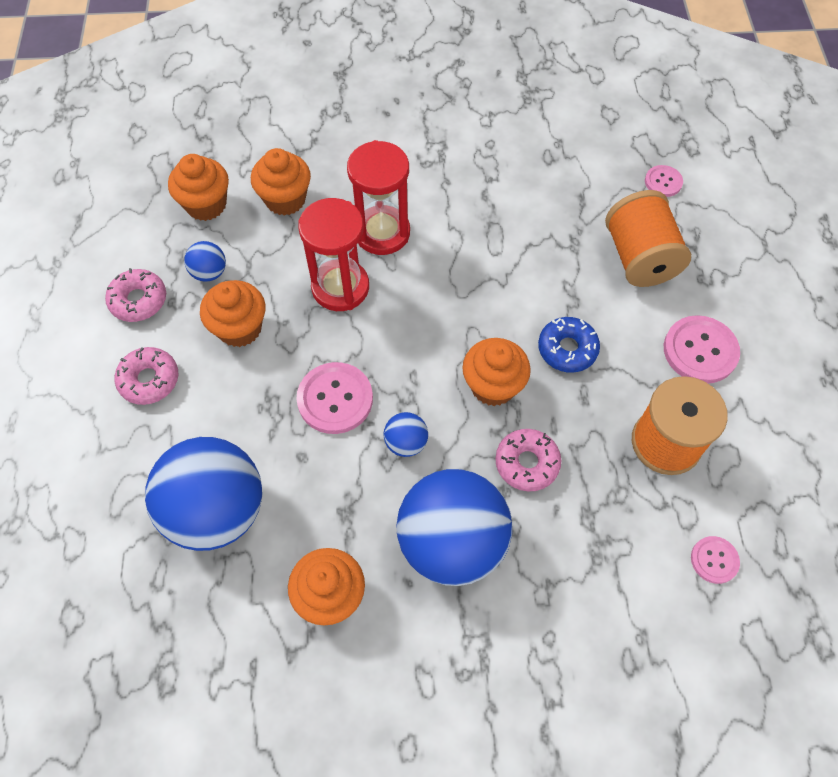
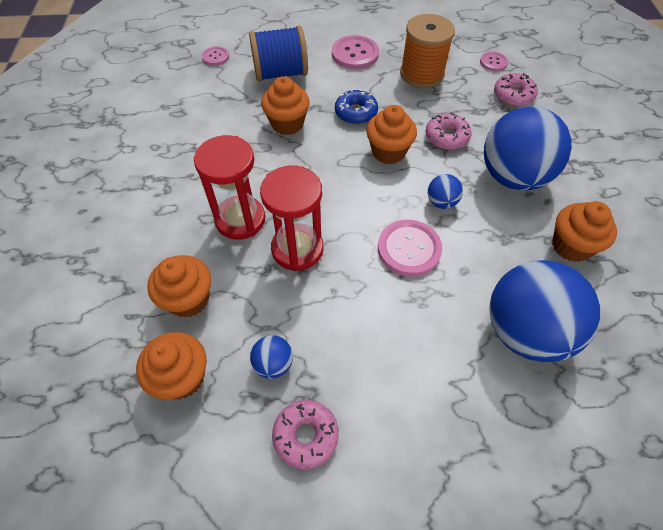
camera: 90 degrees left, 5 degrees down
(149, 380) = (403, 409): pink donut -> pink donut (513, 95)
(240, 328) = (341, 329): orange cupcake -> orange cupcake (287, 124)
(639, 258) = (280, 73): orange spool -> blue spool

